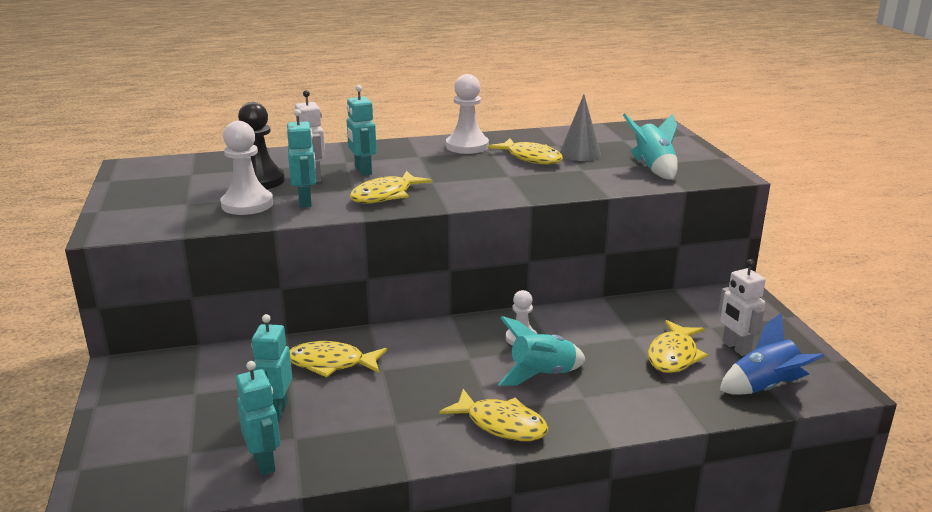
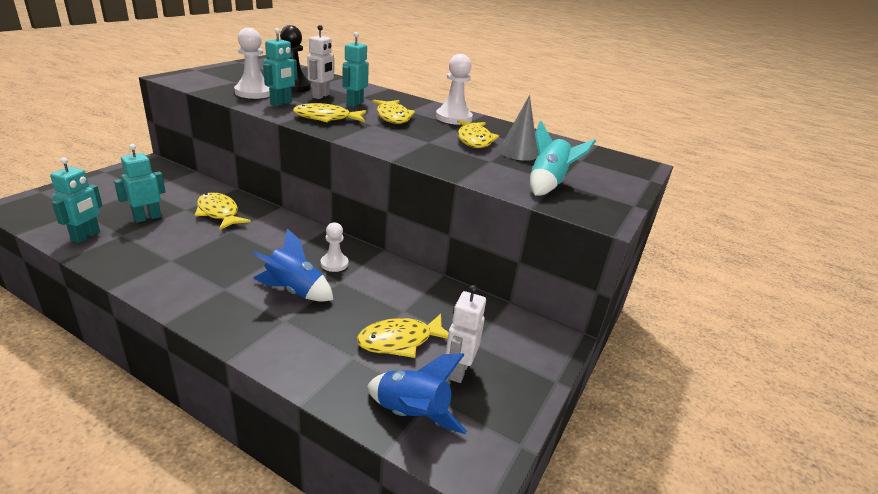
camera: 40 degrees right, 5 degrees up
(501, 424) = (208, 299): yellow fish -> yellow fish (393, 117)
(541, 374) = (294, 290): turquoise rocket -> blue rocket

